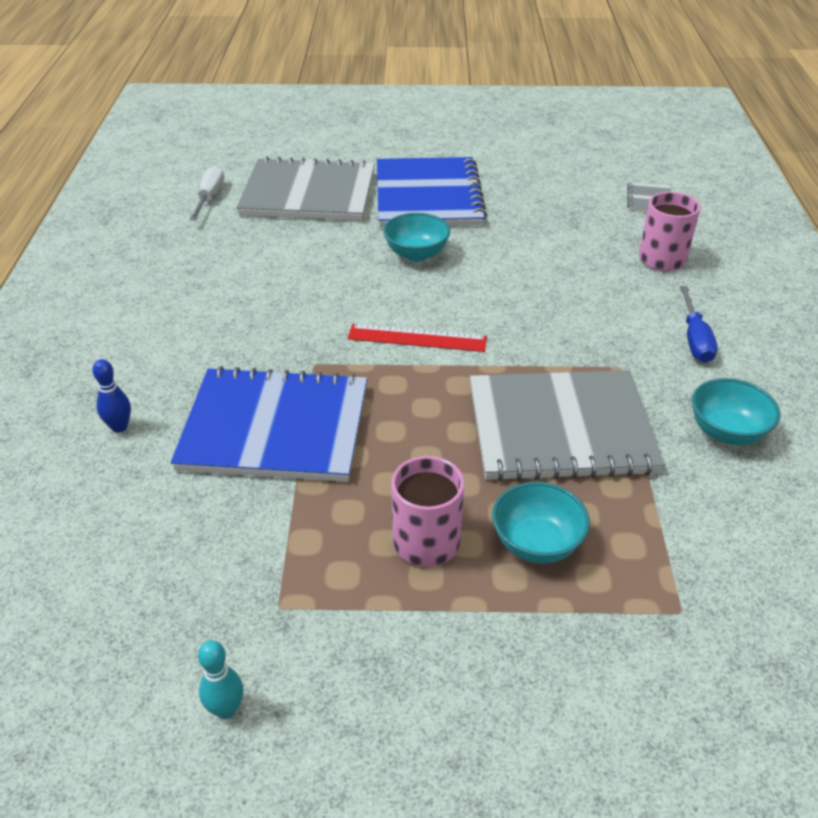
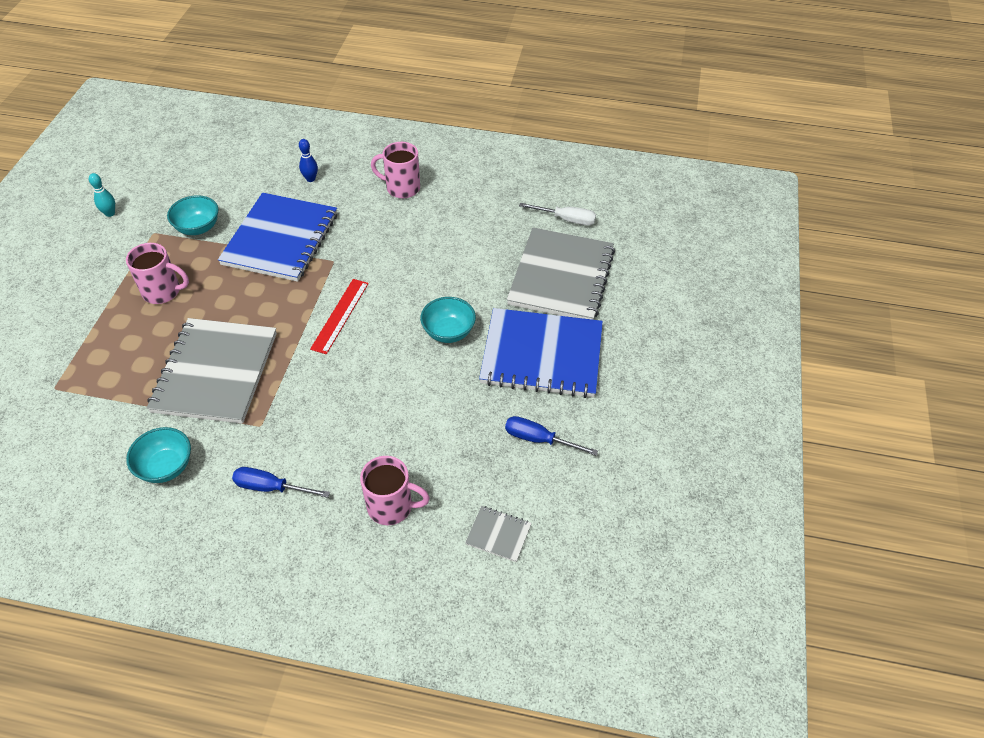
camera: 100 degrees right, 10 degrees up
(146, 327) = (401, 188): none -> pink mug
(535, 189) = (539, 439): none -> blue screwdriver
(536, 543) = (133, 337): turquoise bowl -> turquoise bowl (198, 228)

